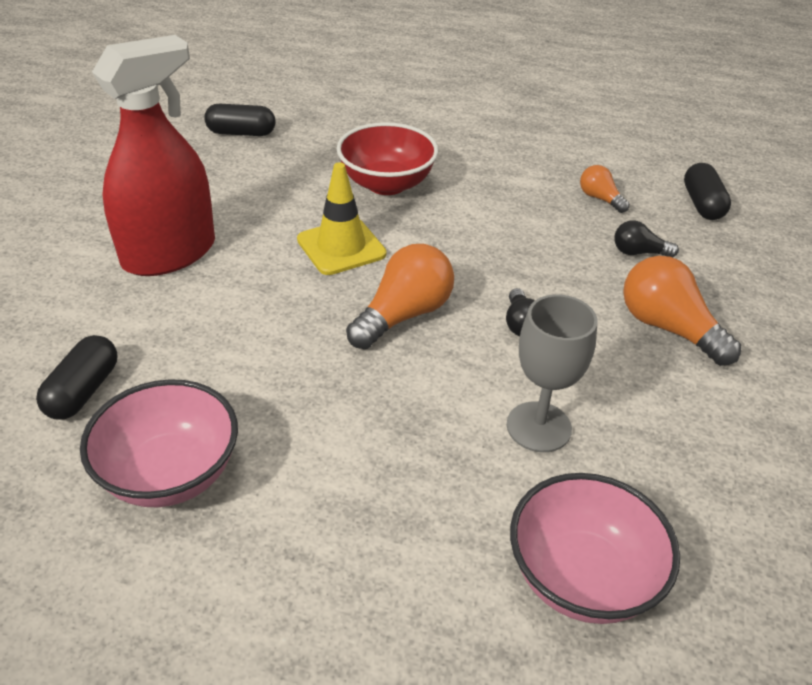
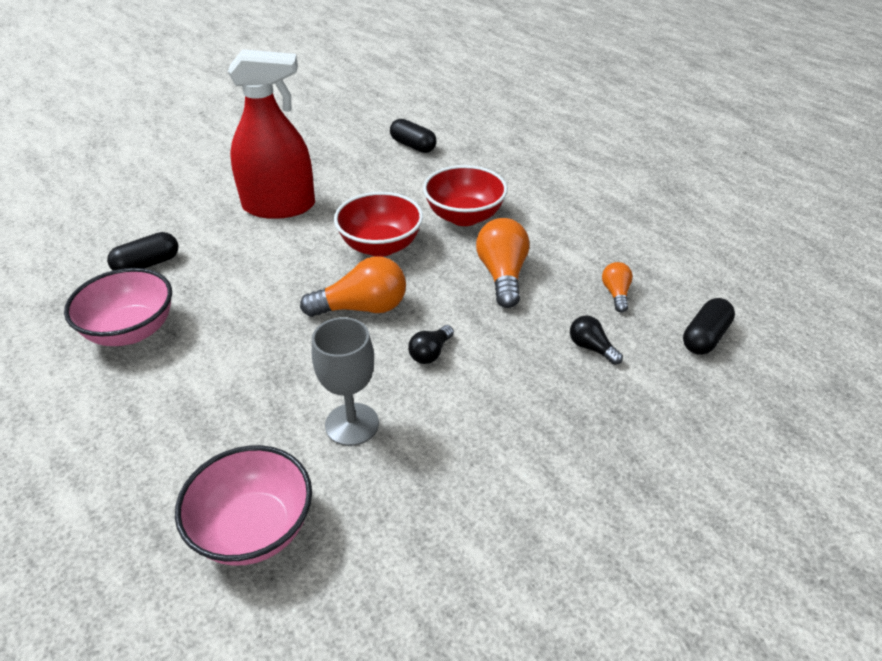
camera: 40 degrees right, 0 degrees up
(341, 247) = (380, 246): yellow traffic cone -> red bowl
(668, 328) = (537, 413): orange light bulb -> orange light bulb (502, 275)

